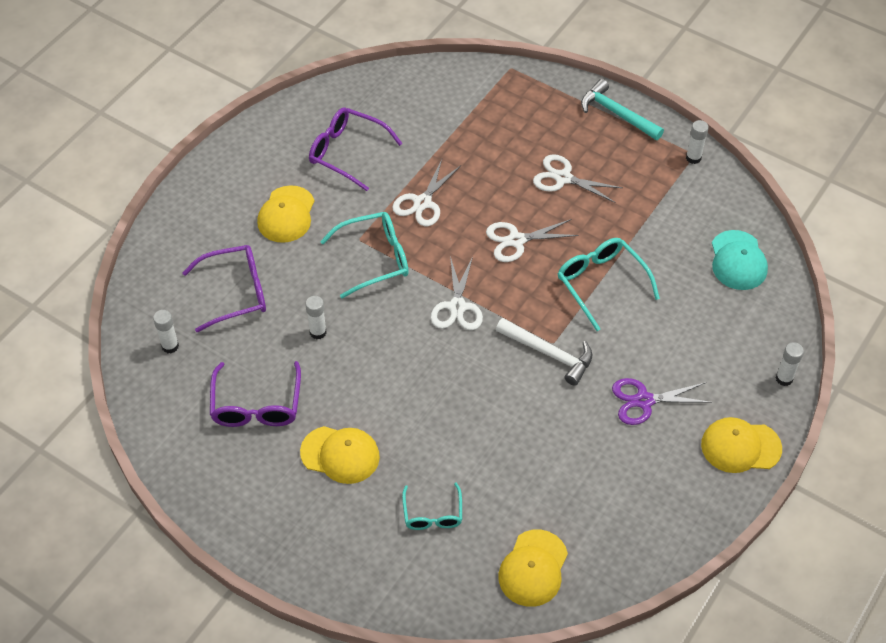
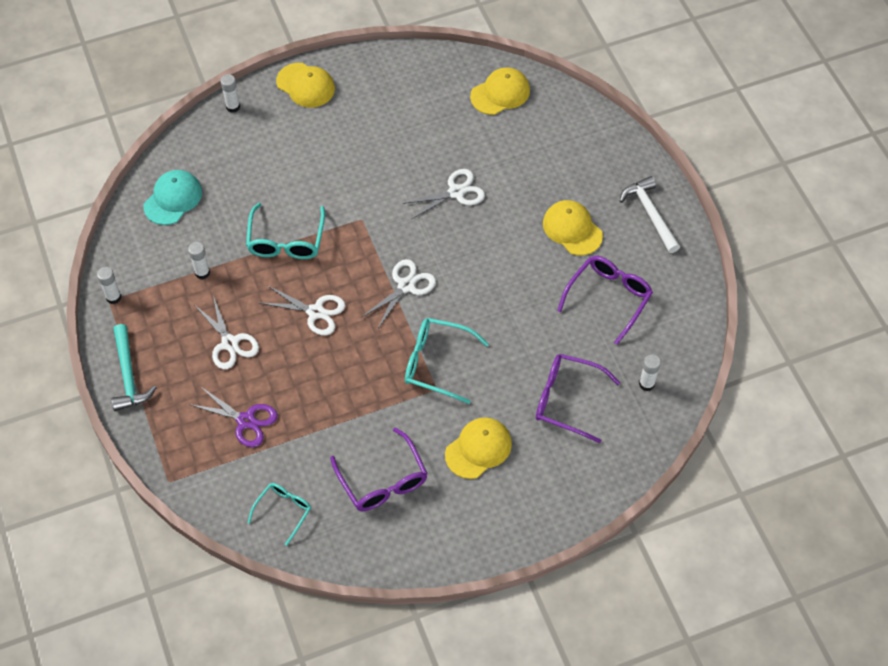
camera: 145 degrees left, 5 degrees up
(318, 332) = (525, 328): white glue stick -> white glue stick (202, 273)
(422, 202) = (359, 391): white scissors -> white scissors (456, 192)
(432, 514) = (538, 157): turquoise glasses -> turquoise glasses (283, 511)
(549, 353) = (371, 213): white hammer -> white hammer (650, 214)
(644, 400) = (337, 146): purple scissors -> purple scissors (246, 421)

